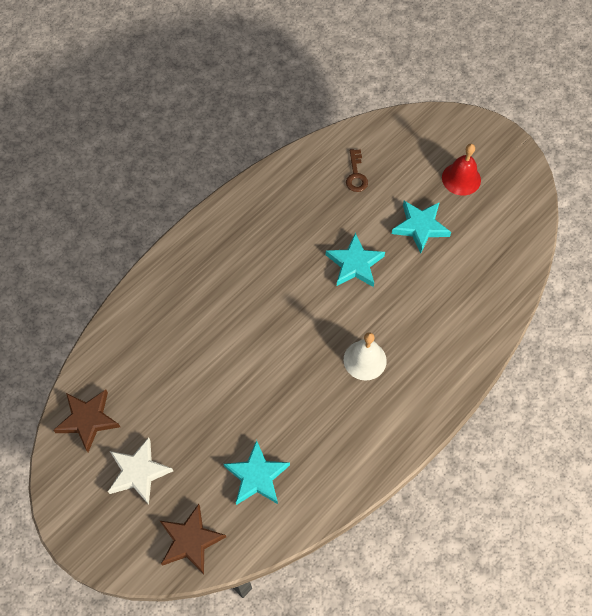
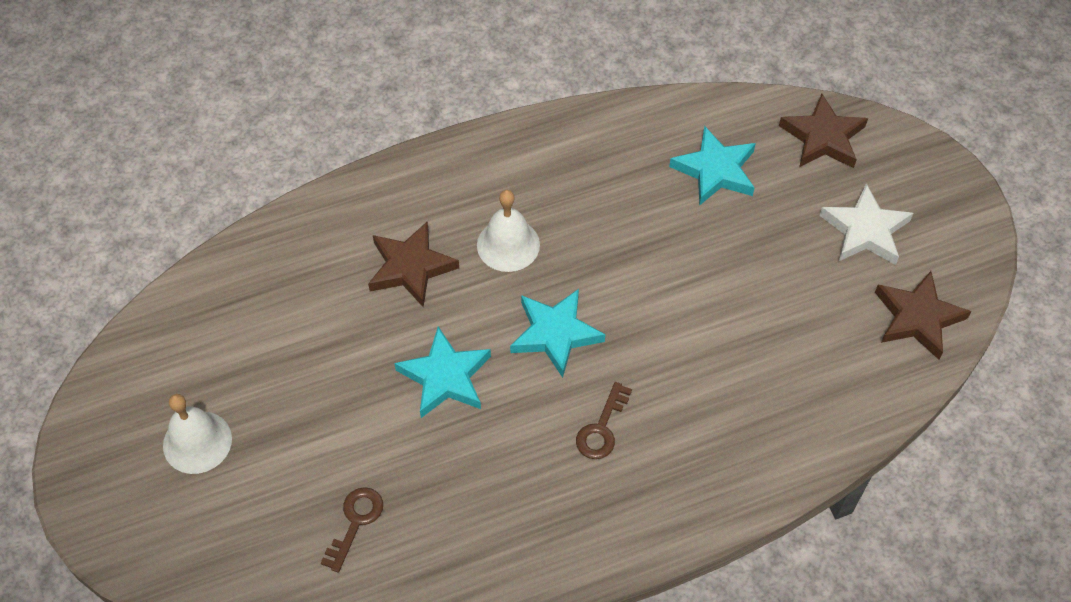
camera: 155 degrees left, 5 degrees down
(253, 272) = (601, 428): none -> brown key
(414, 320) = (410, 267): none -> brown star
(420, 227) = (314, 391): turquoise star -> turquoise star (555, 334)
(461, 179) = (197, 442): red bell -> white bell

